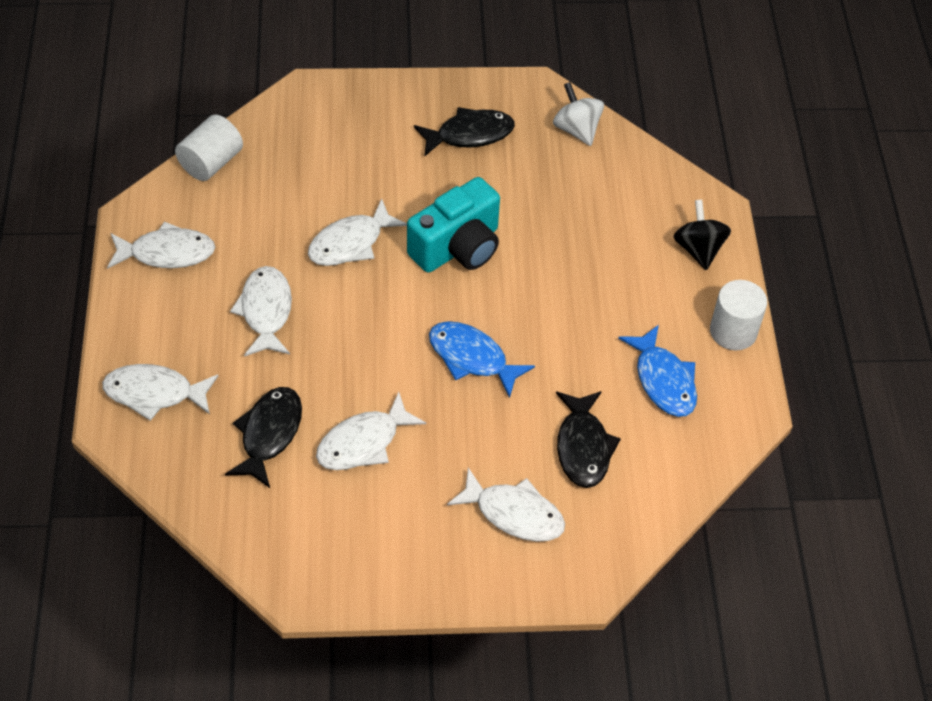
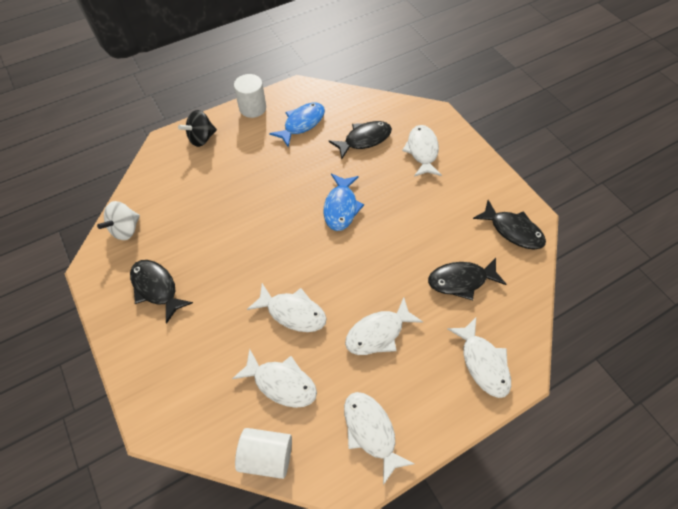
camera: 115 degrees left, 5 degrees up
(297, 545) = (512, 230): none -> black fish
(363, 442) = (431, 231): white fish -> white fish (281, 383)
(458, 247) = (263, 250): turquoise camera -> none

